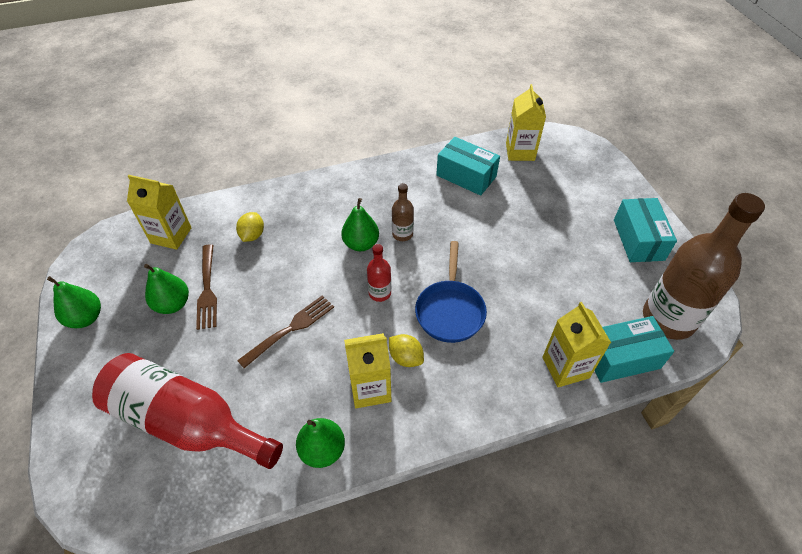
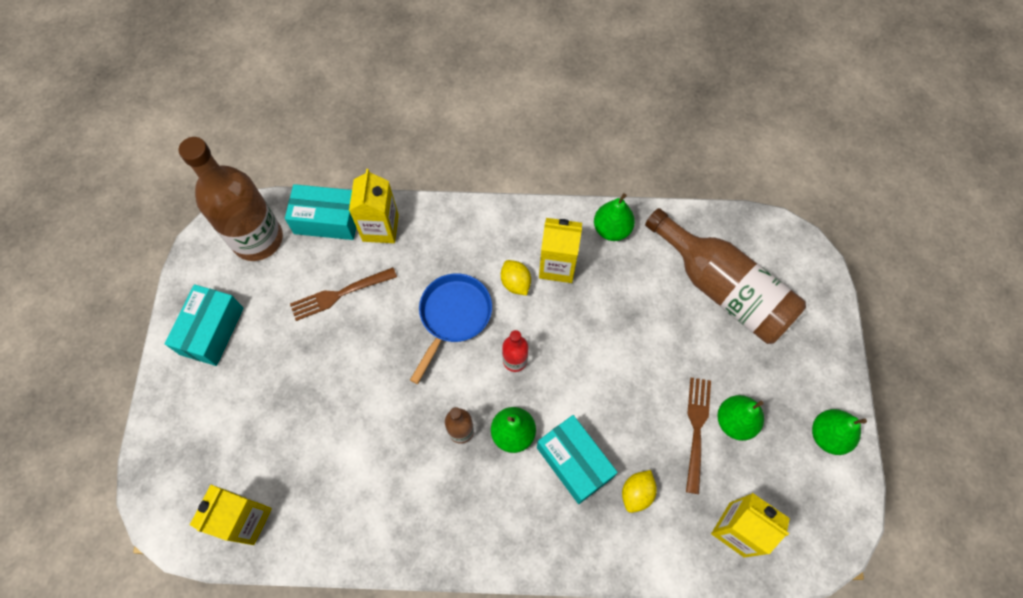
camera: 160 degrees left, 15 degrees up
(187, 422) = (722, 288): red bottle -> brown bottle
(290, 329) = (616, 349): brown fork -> brown fork (339, 294)
(466, 176) = (341, 499): turquoise box -> turquoise box (574, 462)

